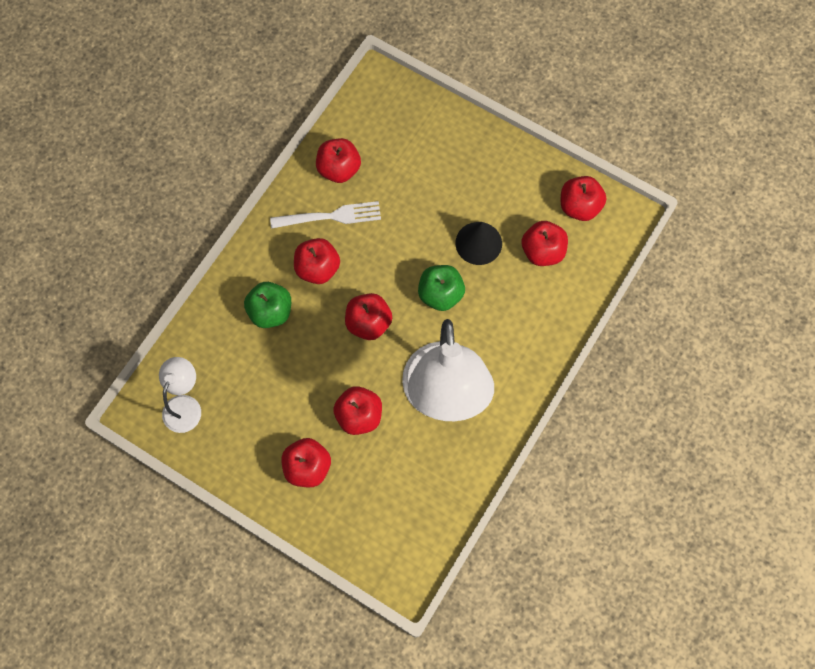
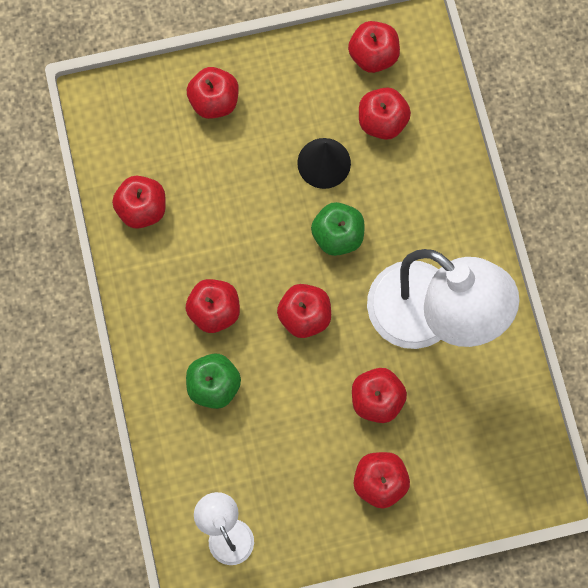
camera: 45 degrees left, 5 degrees up
(331, 216) = (179, 255): white fork -> none
(449, 145) = (214, 101): none -> red apple

